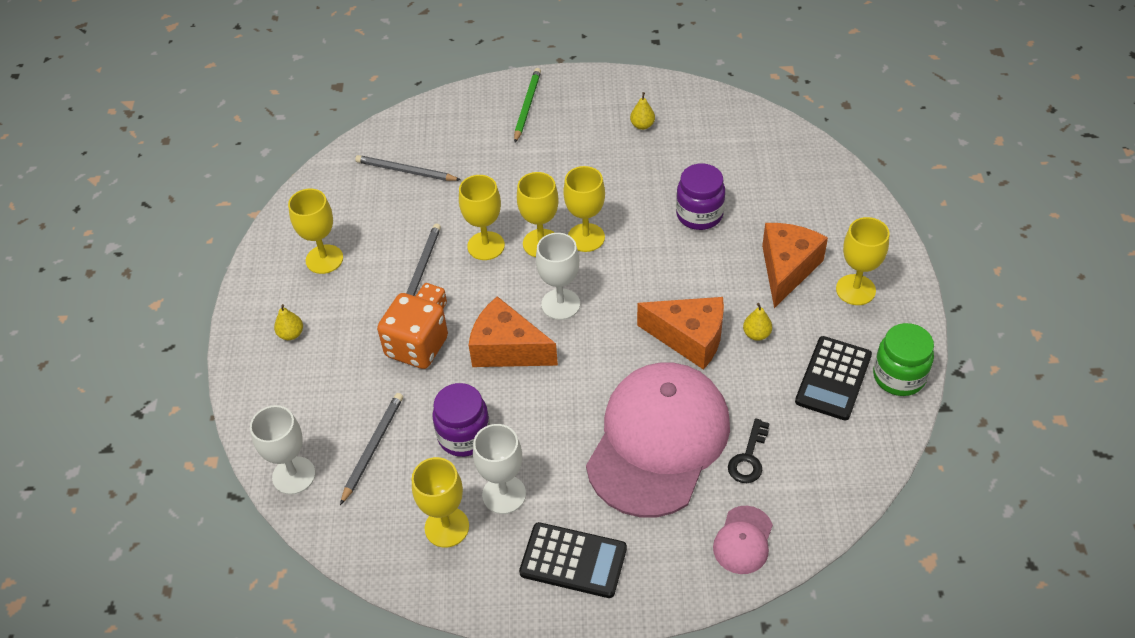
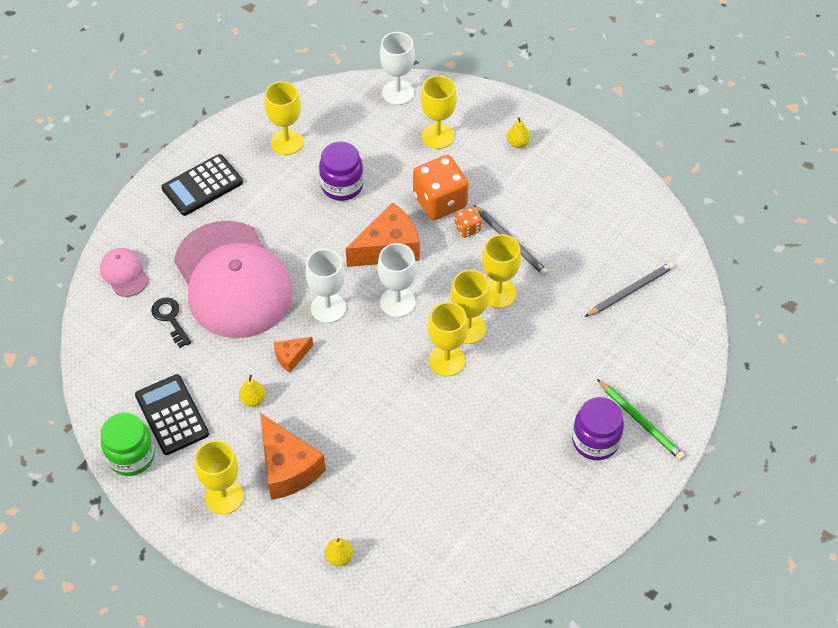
camera: 125 degrees right, 5 degrees up
(324, 259) = (575, 194): yellow goblet -> yellow goblet (437, 136)
(373, 447) = (380, 138): grey pencil -> none
(504, 494) = (279, 180): white goblet -> white goblet (328, 308)
(642, 125) = (538, 490): yellow pear -> yellow pear (339, 557)
(689, 338) = (291, 357): orange cheese -> orange cheese, size x0.51
(699, 215) = (398, 453): purple jar -> purple jar (595, 441)

